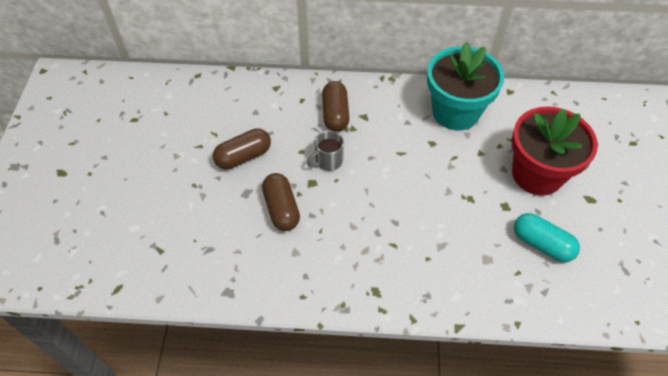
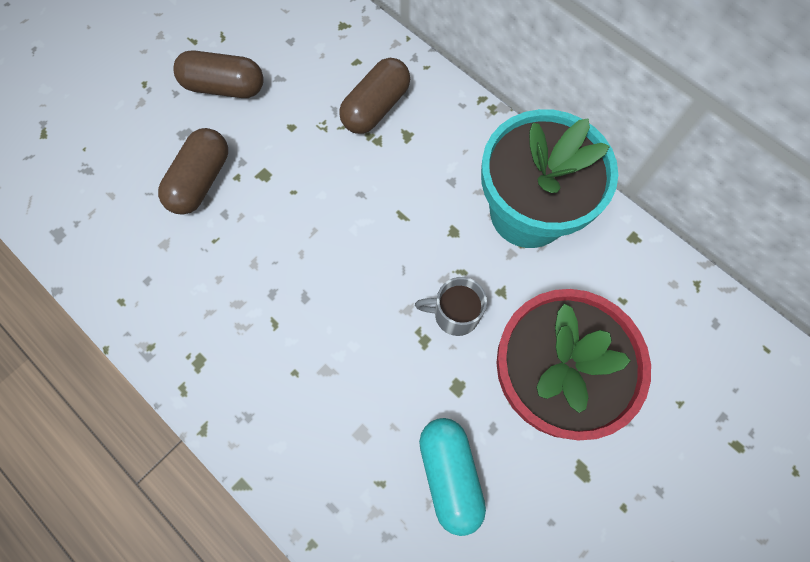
camera: 40 degrees right, 15 degrees up
(328, 161) = (307, 161): grey mug -> grey mug (454, 314)

